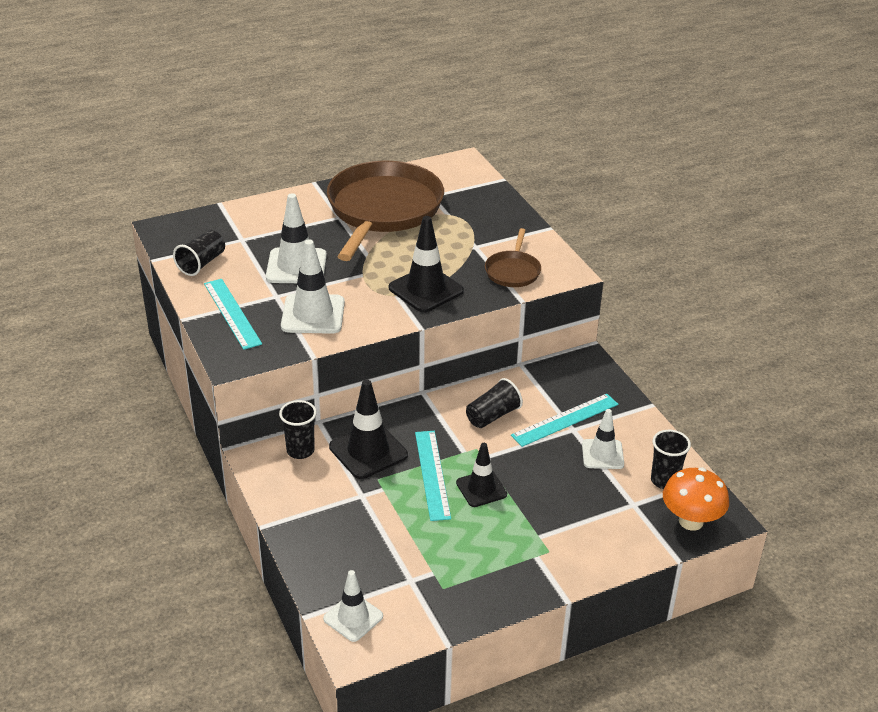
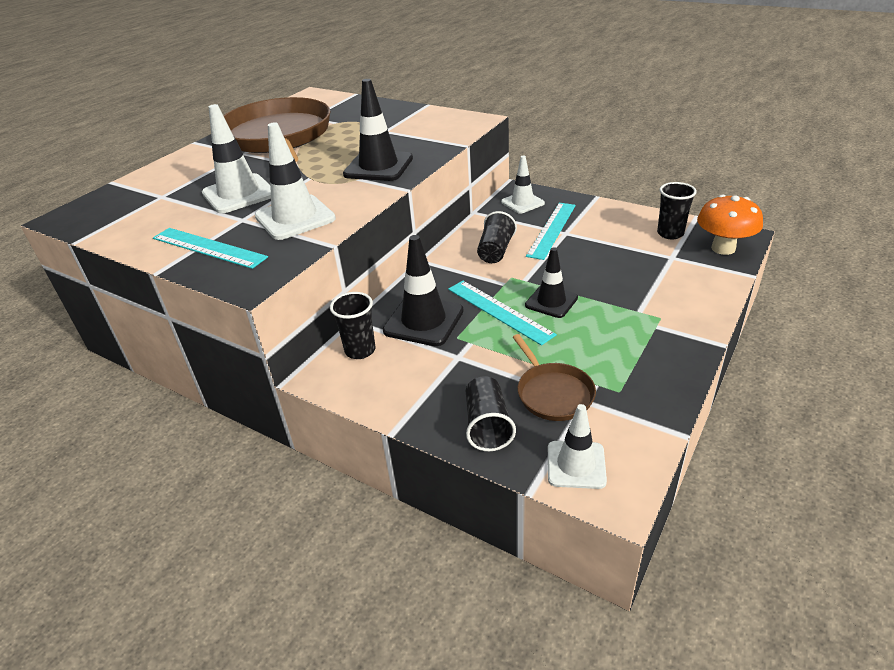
camera: 30 degrees left, 0 degrees up
(201, 263) = (134, 226): black cup -> black cup (487, 426)
(513, 271) = (434, 133): brown pan -> brown pan (553, 393)
(602, 454) = (607, 238): white traffic cone -> white traffic cone (522, 203)

